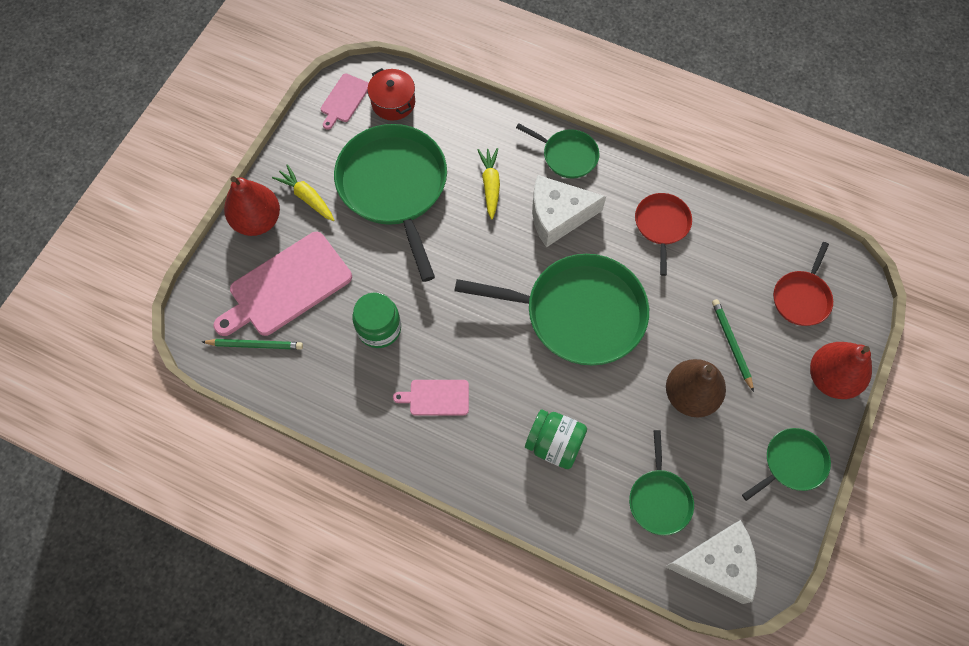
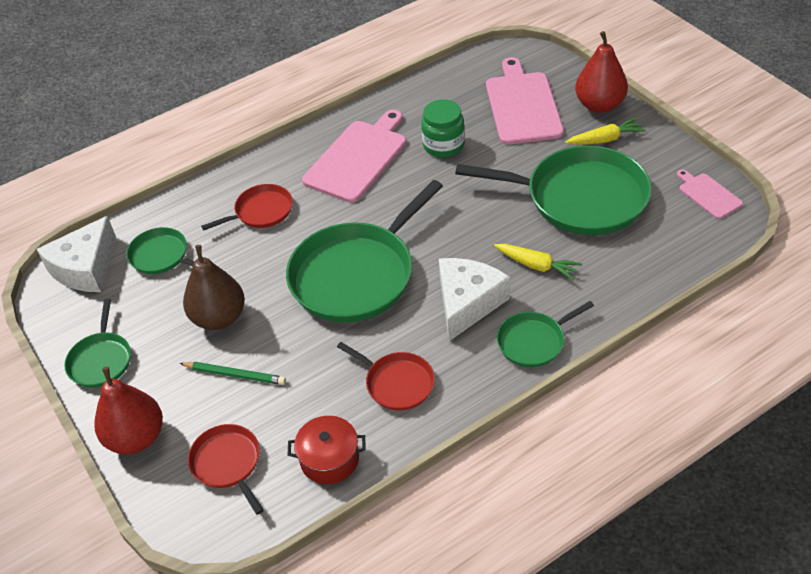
camera: 125 degrees right, 20 degrees down
(255, 345) = (482, 77): green pencil -> none
(393, 102) = (685, 229): red pot -> red pot (329, 459)
(436, 397) = (357, 158): pink cutting board -> pink cutting board, size x1.96
(554, 444) = (261, 212): green jar -> red pan

